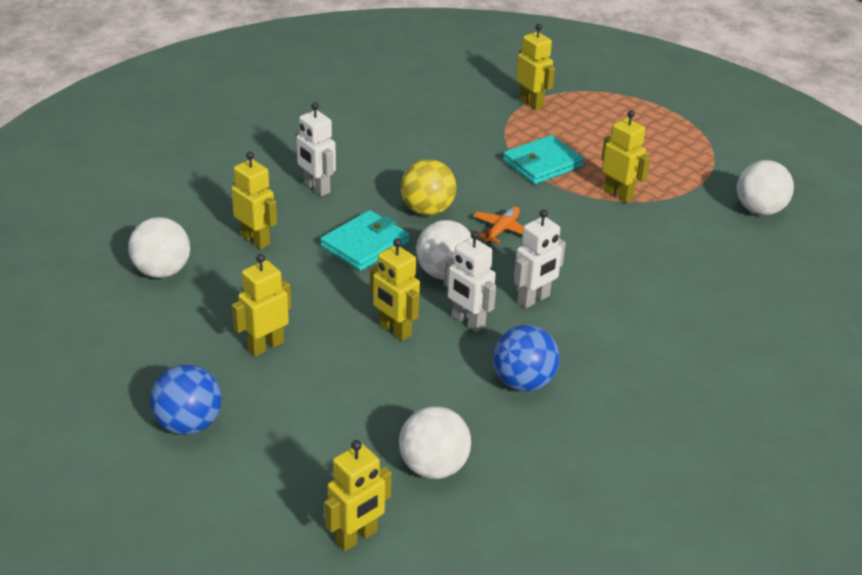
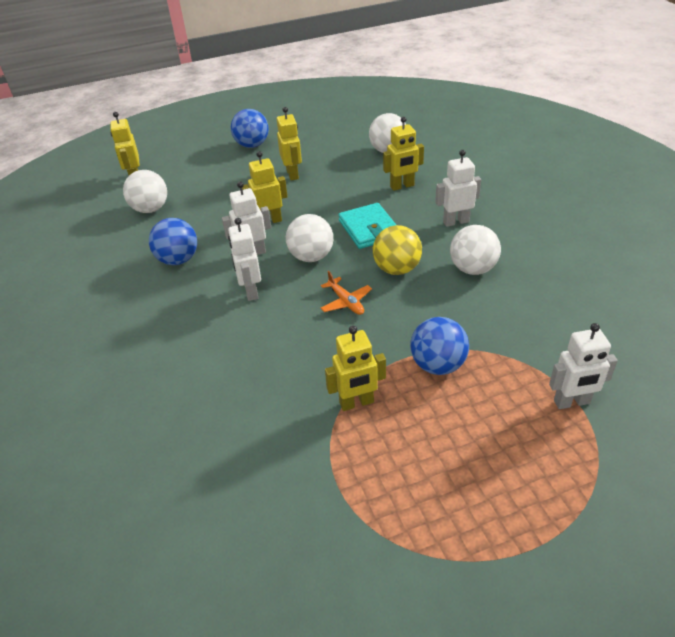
camera: 120 degrees right, 5 degrees up
(531, 103) = (572, 402): yellow robot -> white robot
(542, 164) = (438, 365): turquoise wallet -> blue ball
(759, 210) = (261, 522): white ball -> white ball (473, 269)

